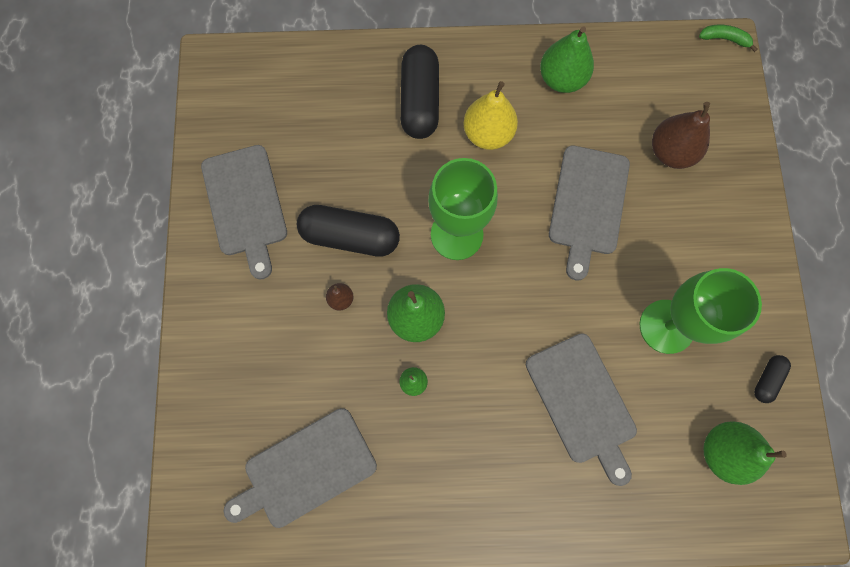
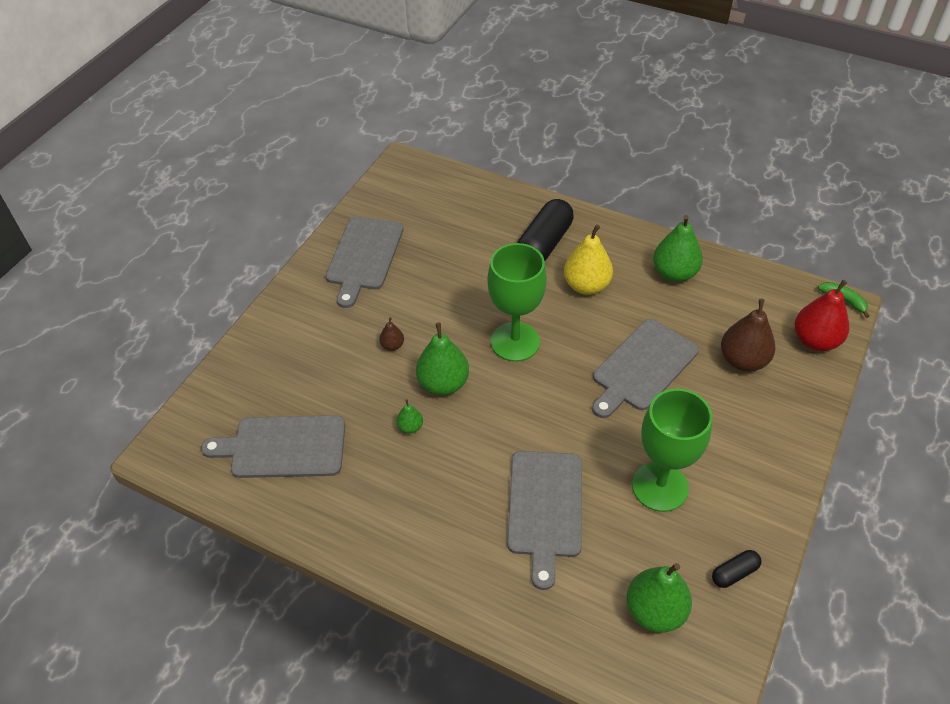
camera: 30 degrees right, 25 degrees down
(350, 236) = (428, 308): black capsule -> none
(721, 98) = (815, 340): none -> red pear

